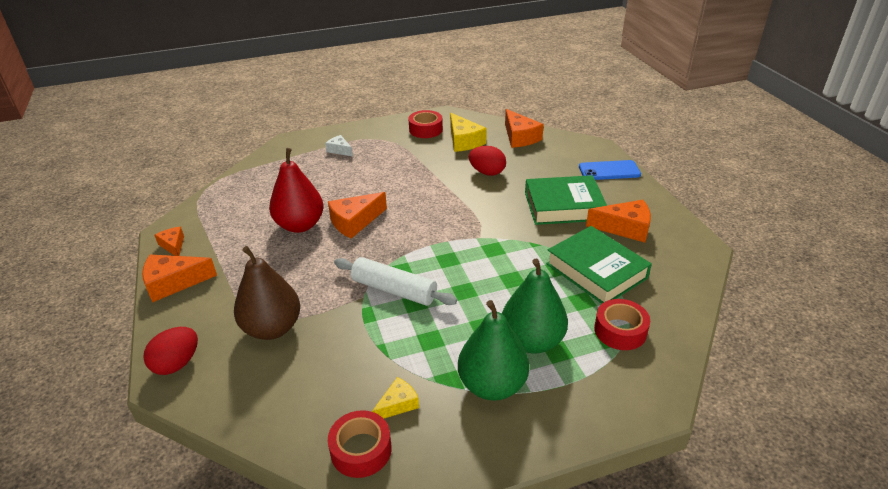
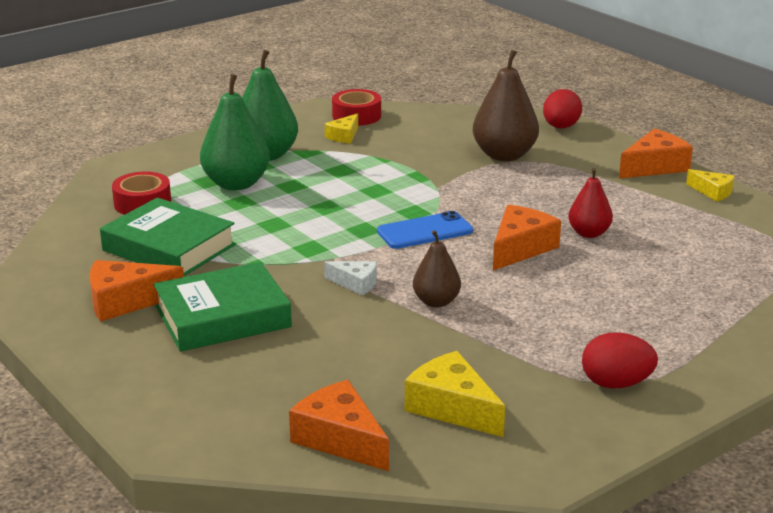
camera: 160 degrees right, 10 degrees down
(173, 245) = (712, 192): orange cheese -> yellow cheese
(300, 225) = (589, 233): red pear -> red pear, size x0.59
(339, 150) = (669, 345): white cheese -> white cheese (356, 284)
(394, 290) = (407, 196): white rolling pin -> none
(425, 129) = (551, 422): red tape -> none
(435, 193) = (436, 302): none -> brown pear
(487, 172) = (371, 350): red egg -> red egg (616, 384)
(609, 171) = (144, 392): blue phone -> blue phone (425, 231)

